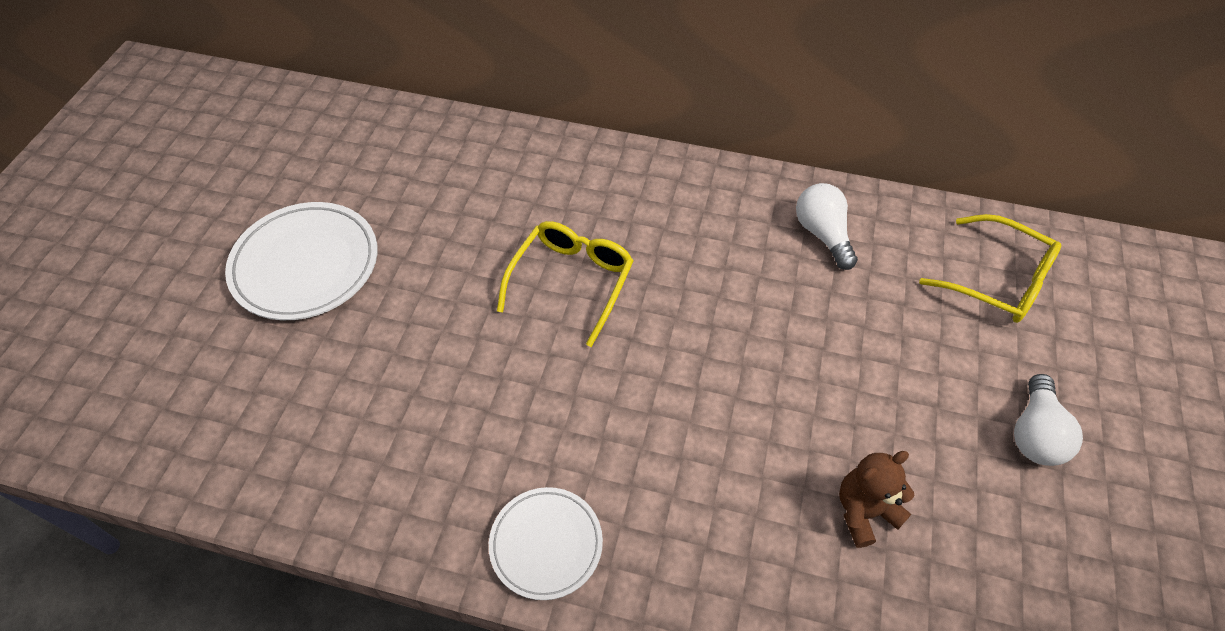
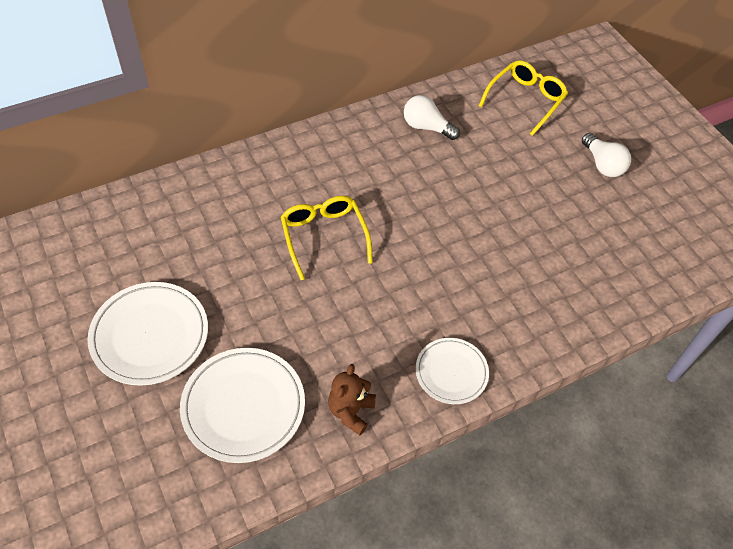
camera: 45 degrees left, 0 degrees up
(304, 401) = (243, 406): none -> white plate
(864, 512) = (570, 249): brown teddy bear -> brown teddy bear (351, 411)
(997, 280) = (525, 101): yellow glasses -> yellow glasses turned 45 degrees counterclockwise

